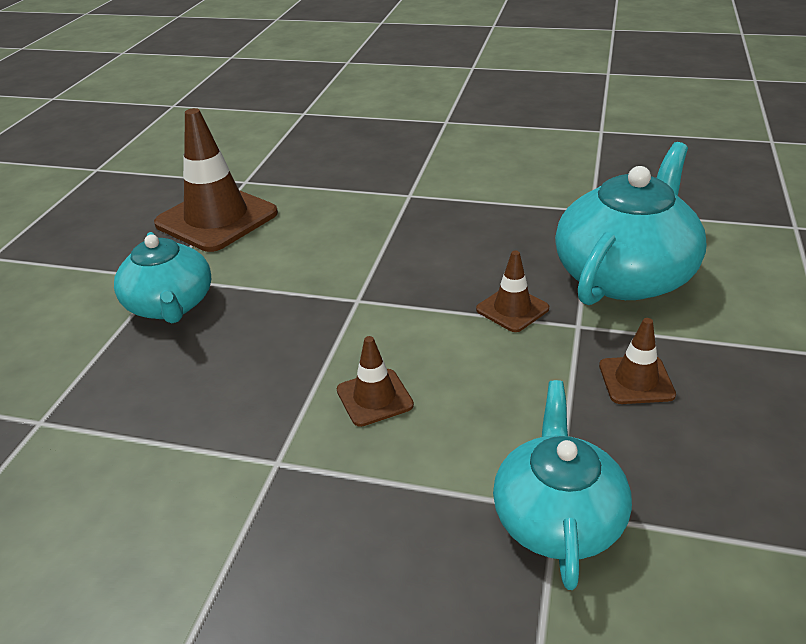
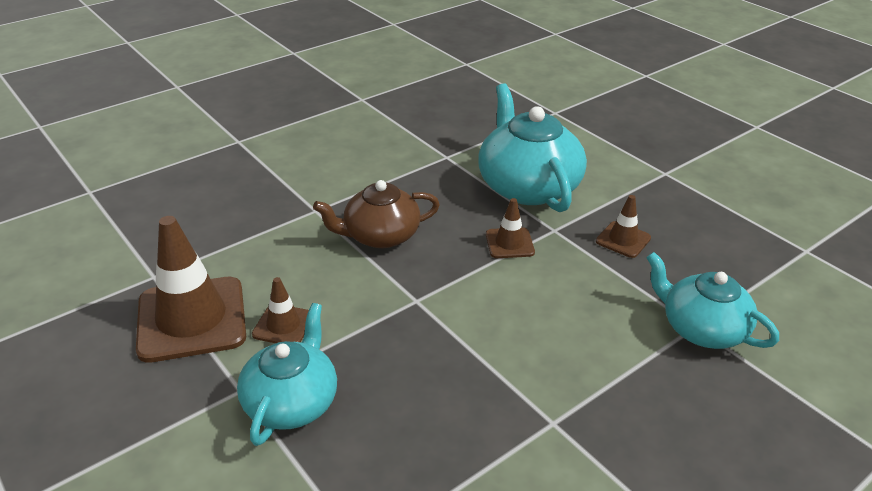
camera: 55 degrees left, 0 degrees up
(170, 305) = (292, 402): turquoise teapot -> turquoise teapot turned 90 degrees counterclockwise
(374, 397) = (533, 346): brown traffic cone -> brown traffic cone (283, 325)
(419, 239) = (380, 236): none -> brown teapot

